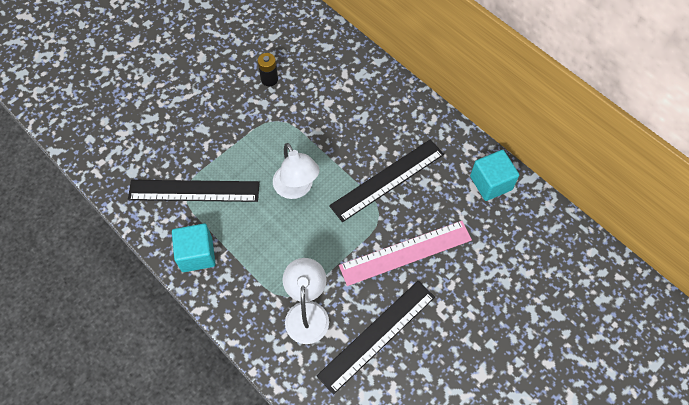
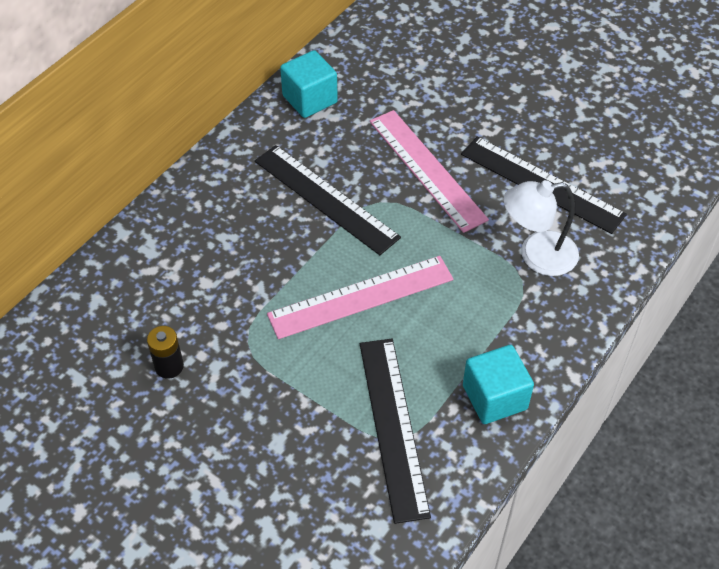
camera: 100 degrees left, 10 degrees down
(296, 188) = (361, 296): white lamp -> pink ruler

